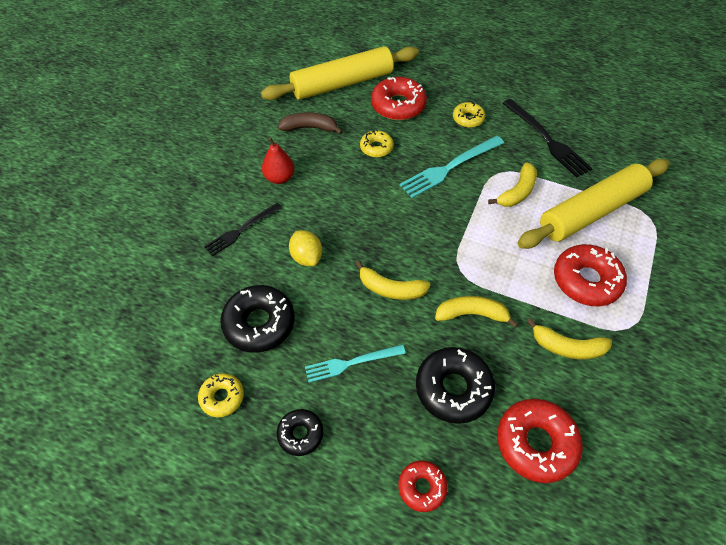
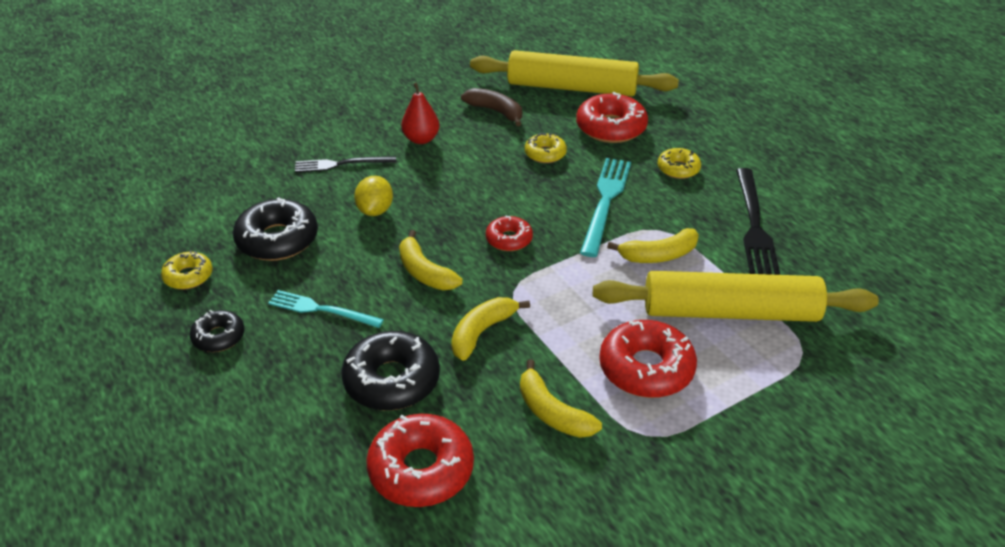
camera: 35 degrees right, 15 degrees down
(422, 487) = (273, 436): red donut -> red donut (509, 239)
(449, 167) = (605, 202): turquoise fork -> turquoise fork turned 105 degrees clockwise
(471, 314) = (482, 332): yellow banana -> yellow banana turned 90 degrees counterclockwise

